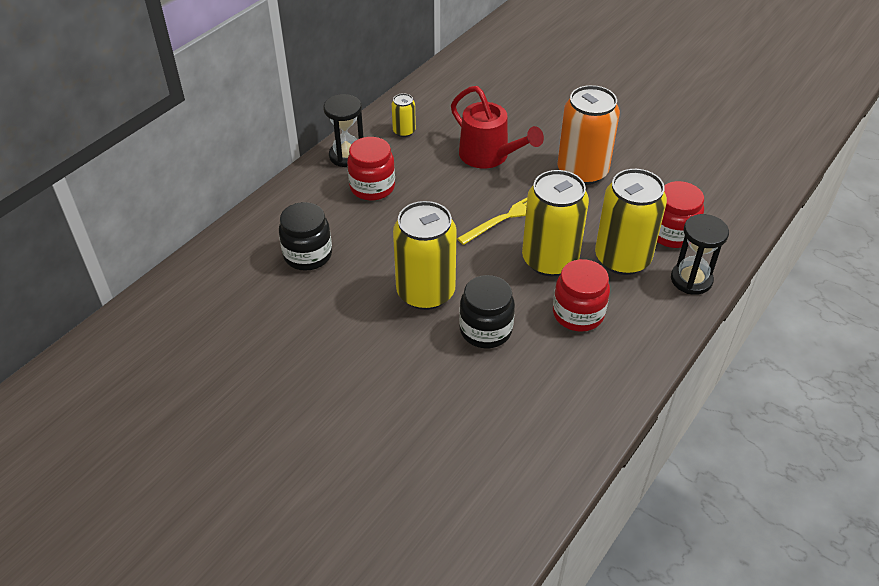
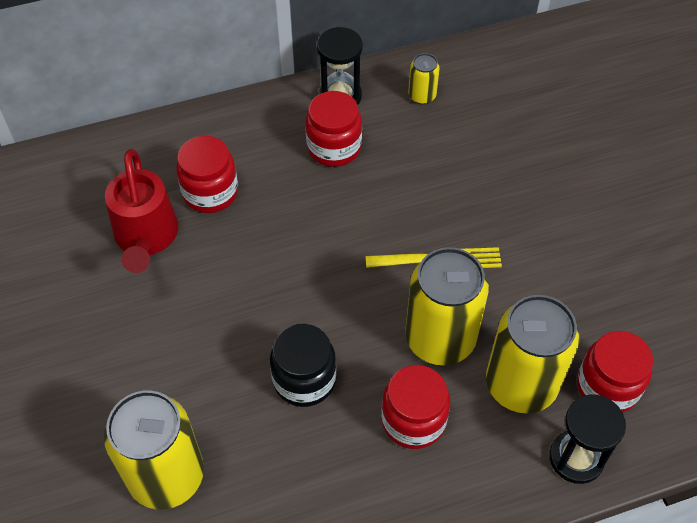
camera: 35 degrees right, 10 degrees up
(308, 255) = (210, 192): black jar -> red jar
(425, 292) = (283, 300): yellow can -> yellow can (166, 475)
(489, 156) = (486, 175): red watering can -> red watering can (146, 238)
(582, 171) = (573, 249): orange can -> none

